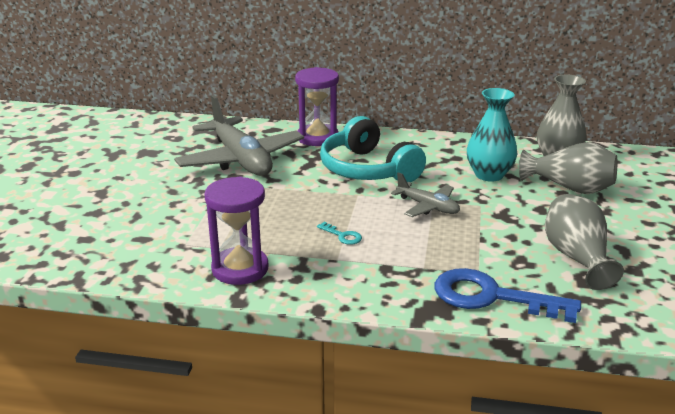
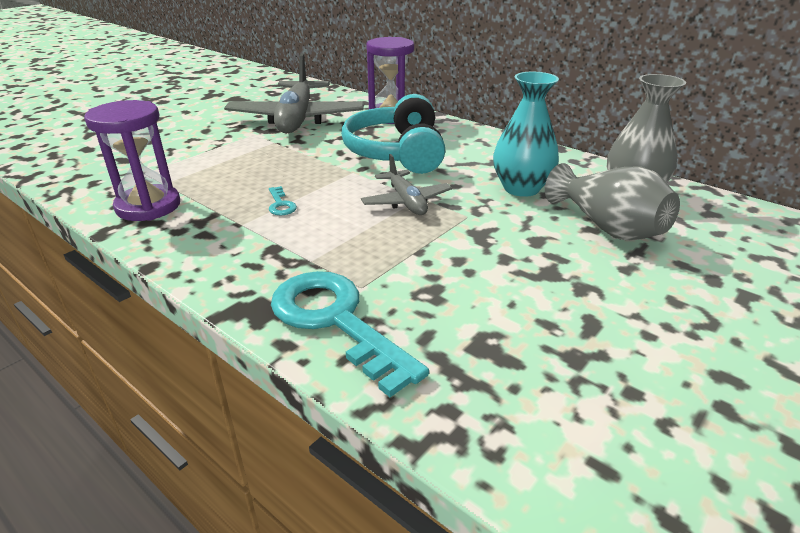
camera: 30 degrees right, 5 degrees up
(492, 297) = (336, 321): blue key -> turquoise key
(576, 258) = (508, 312): grey vase -> none

